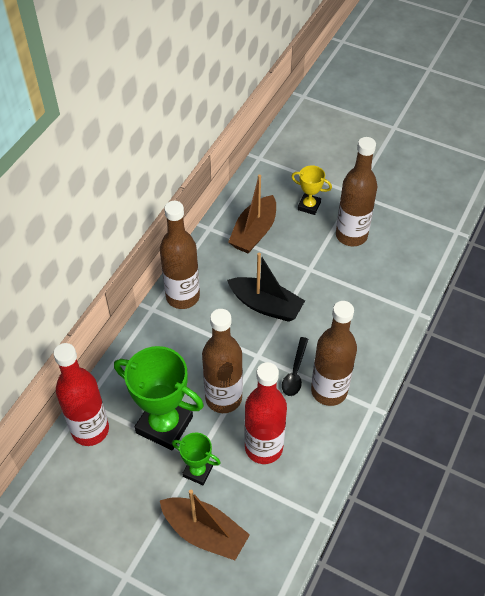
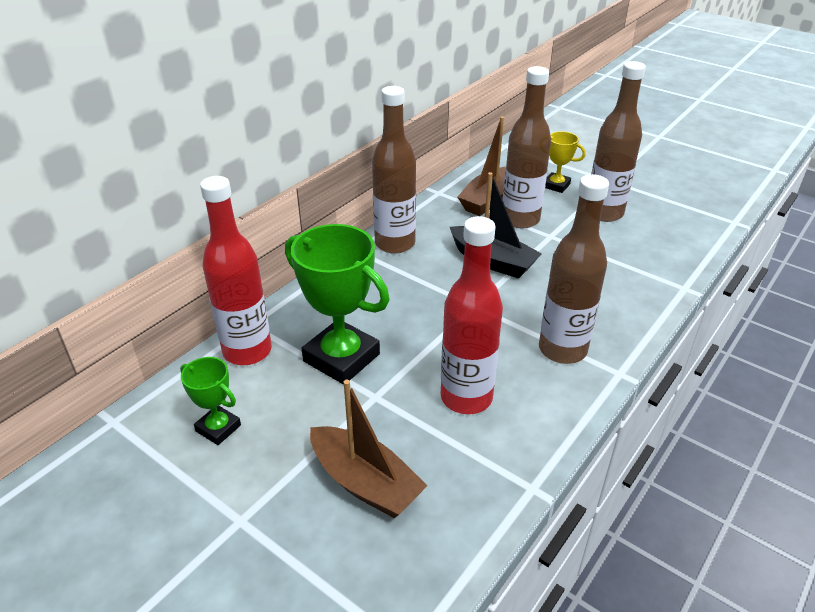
camera: 10 degrees right, 15 degrees down
(198, 471) = (372, 411): green trophy -> green trophy (218, 428)
(223, 398) = (423, 340): brown bottle -> brown bottle (520, 219)
(295, 372) = (520, 326): black spoon -> none

